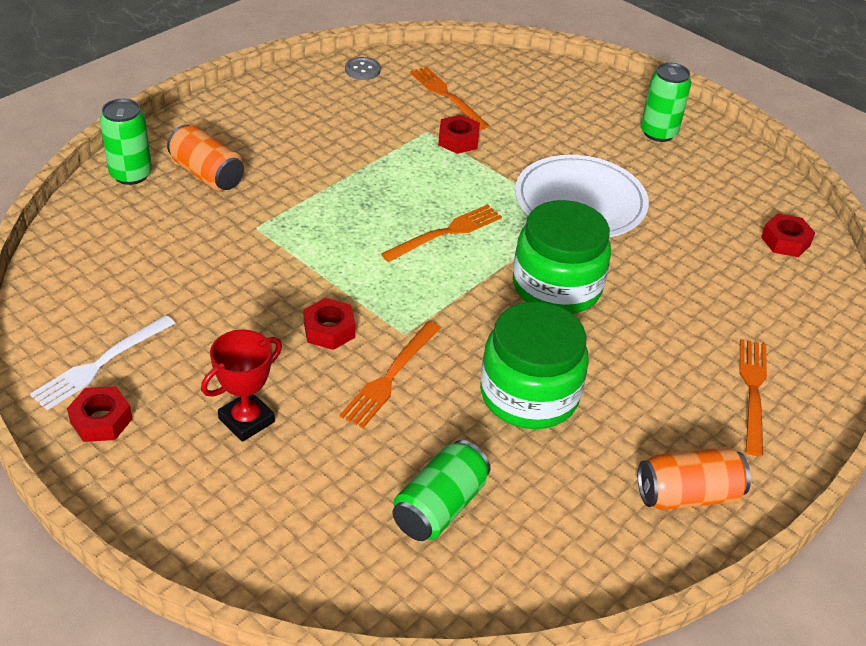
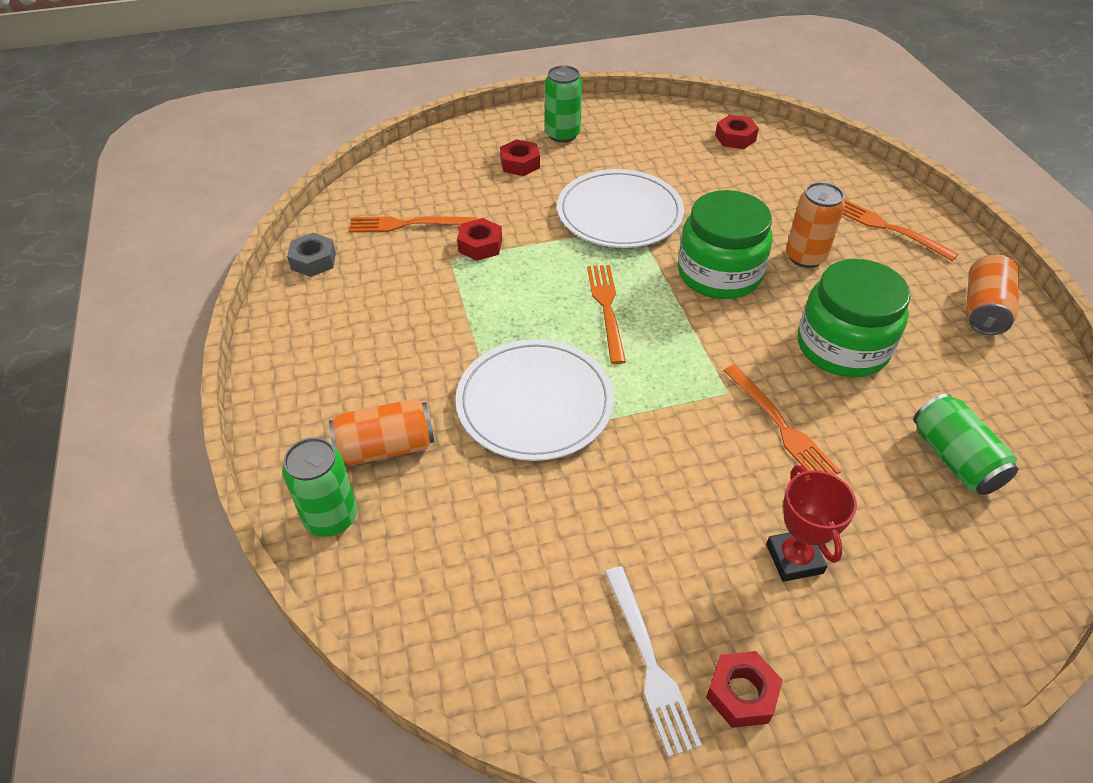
camera: 55 degrees left, 5 degrees up
(305, 229) = (535, 403): none -> white plate
(329, 330) = (696, 444): red nut -> red nut (520, 164)
(362, 70) = (313, 261): grey button -> grey nut
(640, 339) = (805, 257): none -> orange can

